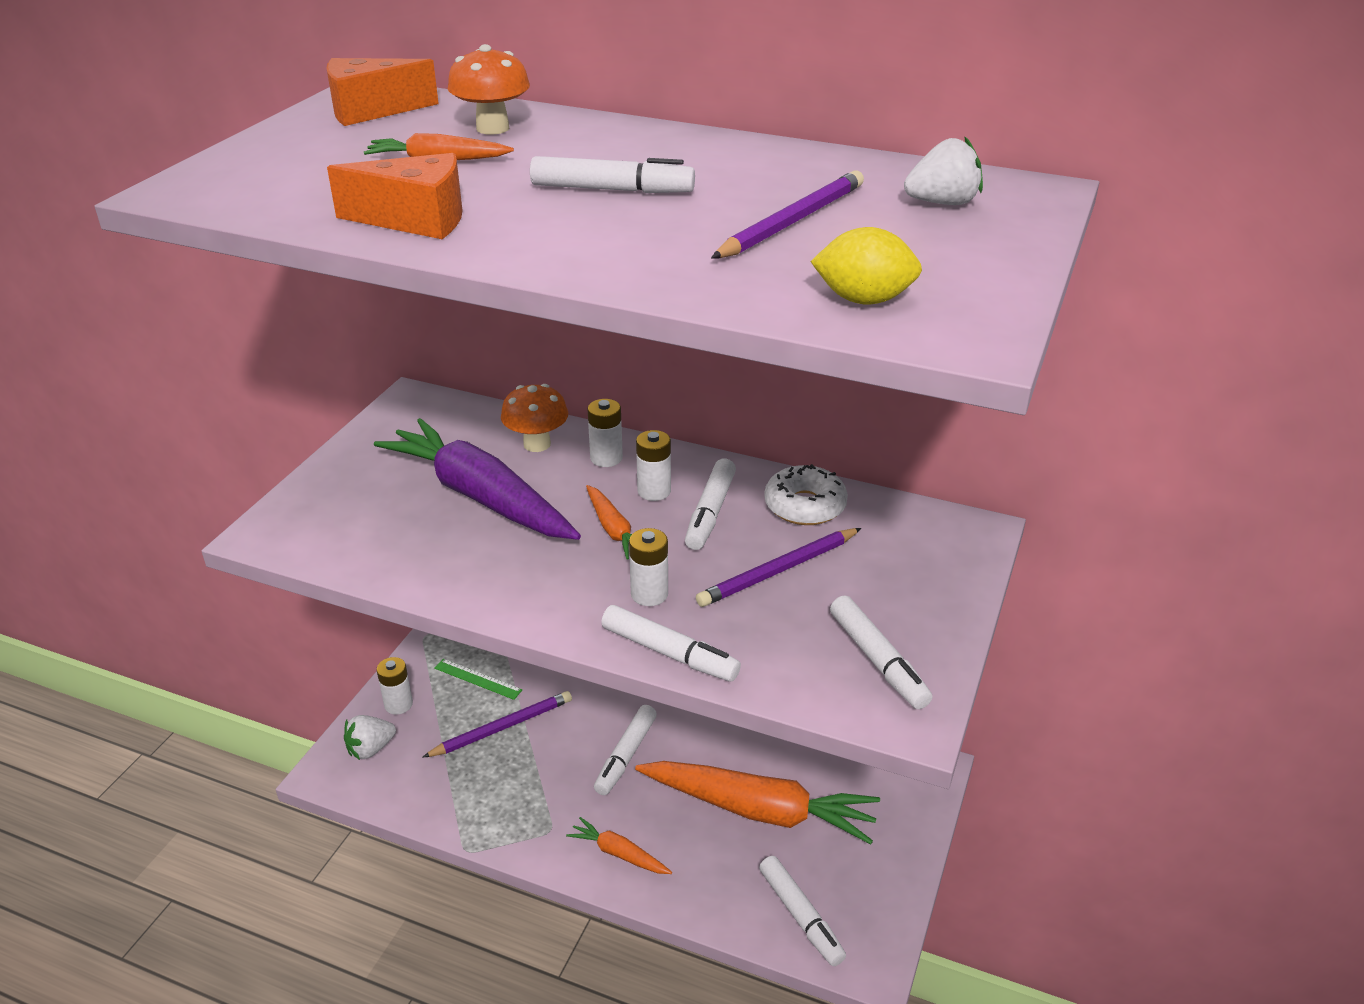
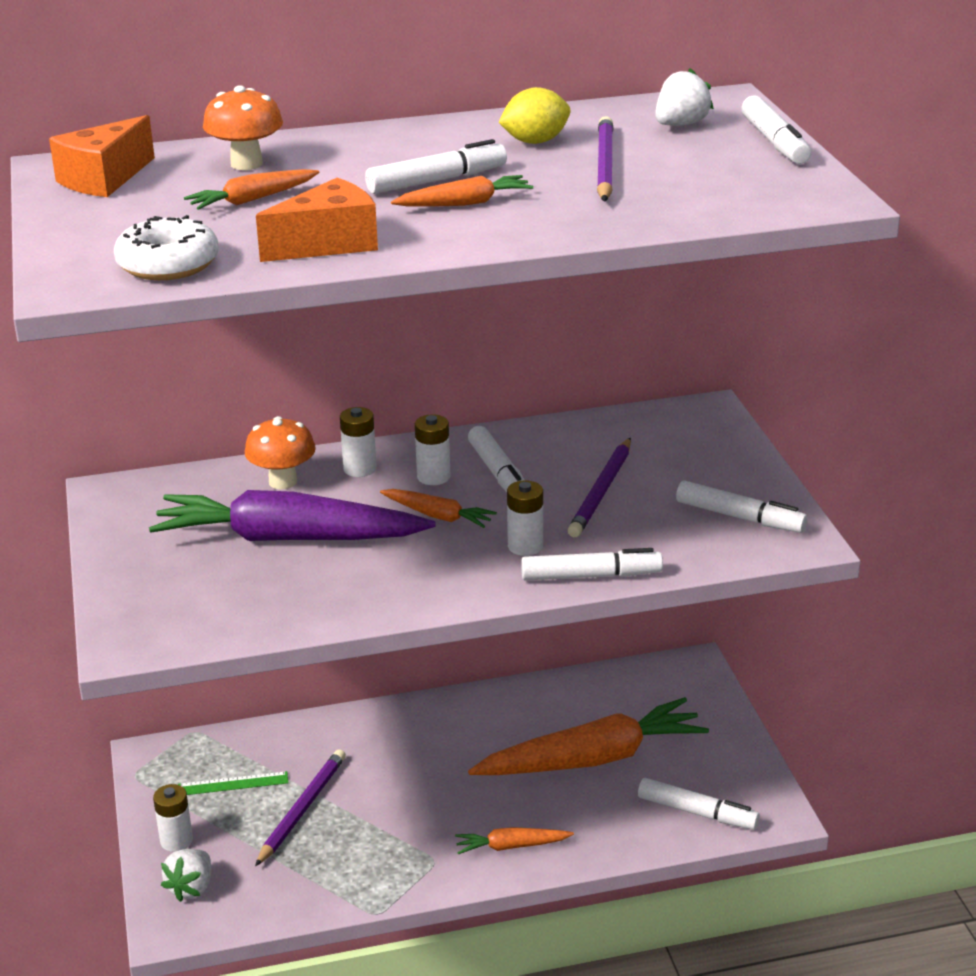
camera: 35 degrees left, 5 degrees down
(595, 219) = (464, 203): none -> orange carrot
(626, 756) = (439, 775): white marker -> white marker (774, 142)
(805, 506) = (566, 441): white donut -> white donut (168, 264)
(863, 300) = (734, 198): yellow lemon -> yellow lemon (535, 142)

